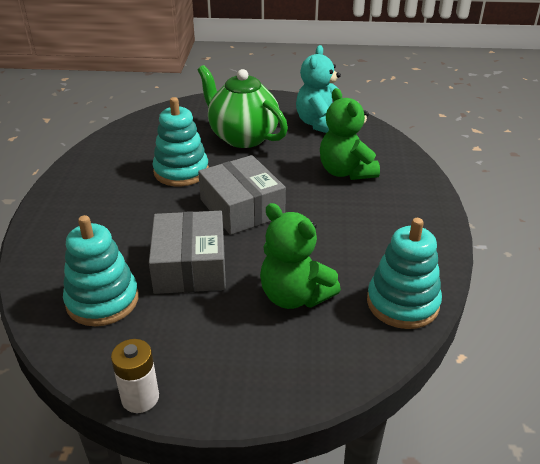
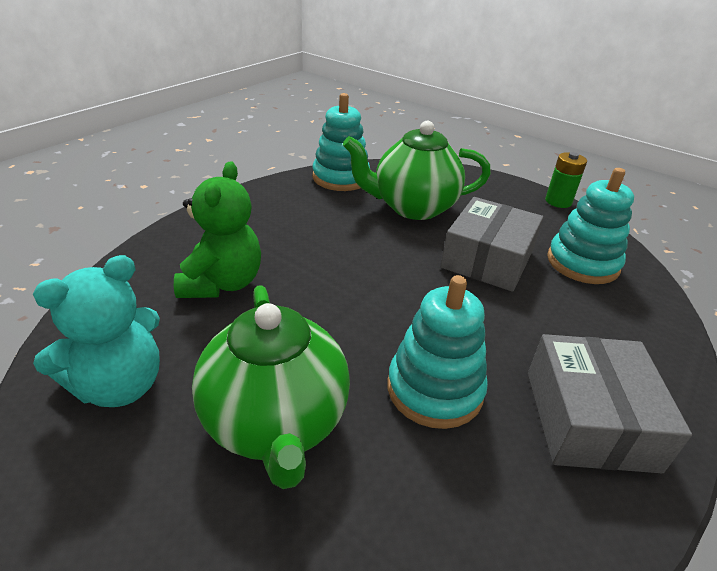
camera: 150 degrees left, 0 degrees up
(140, 398) = (558, 201): white battery -> green battery
(242, 208) = (392, 293): grey box -> grey box (589, 419)
(294, 296) = (413, 207): green teddy bear -> green teapot

